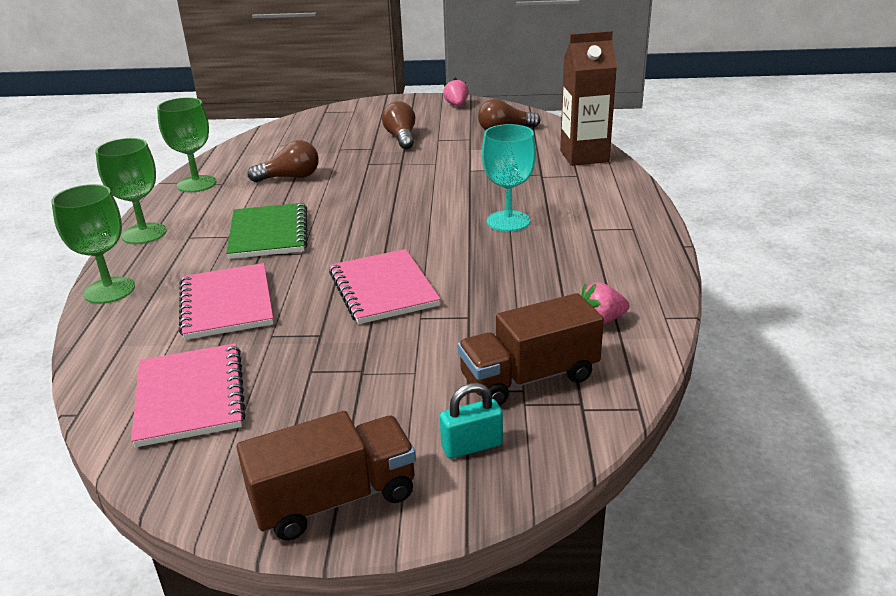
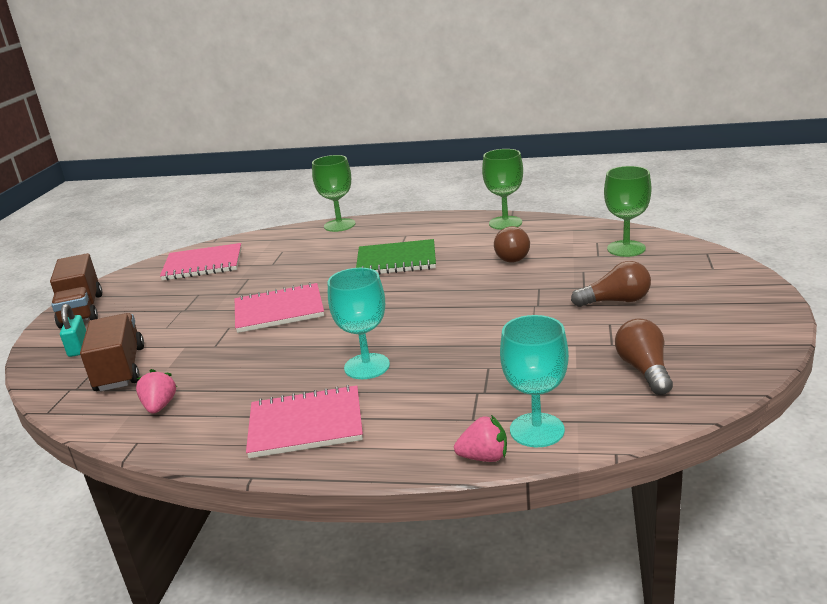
camera: 100 degrees right, 5 degrees down
(144, 234) = (418, 221): green goblet -> green goblet (626, 248)
(227, 304) = (297, 260): pink notebook -> pink notebook (306, 425)
(456, 105) = (752, 333): pink strawberry -> pink strawberry (484, 457)
(584, 156) = (537, 430): brown carton -> turquoise goblet

